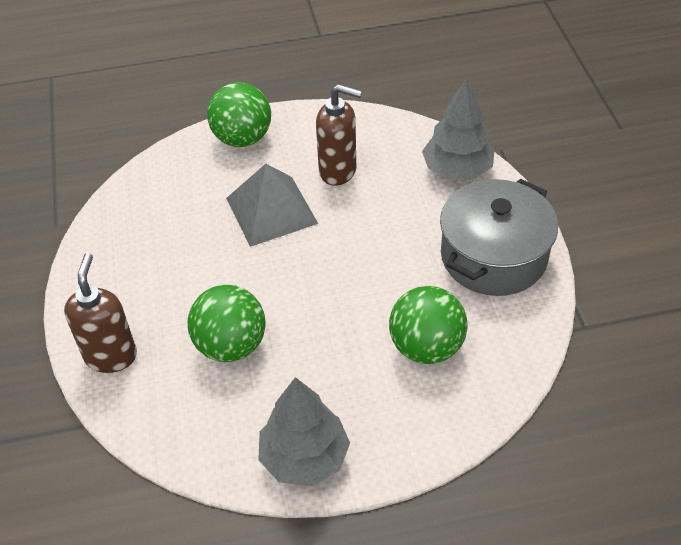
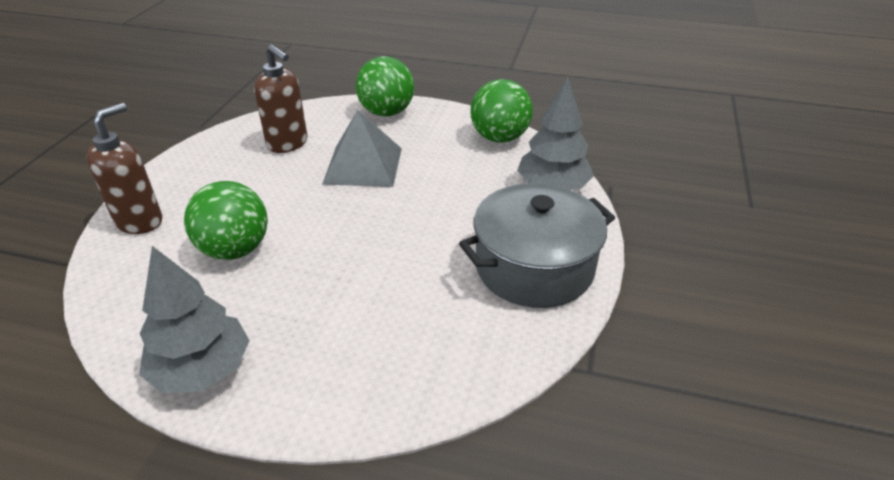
camera: 25 degrees right, 10 degrees down
(338, 171) = (444, 156): brown soap dispenser -> brown soap dispenser (288, 144)
(426, 347) = (402, 320): green ball -> green ball (499, 138)

